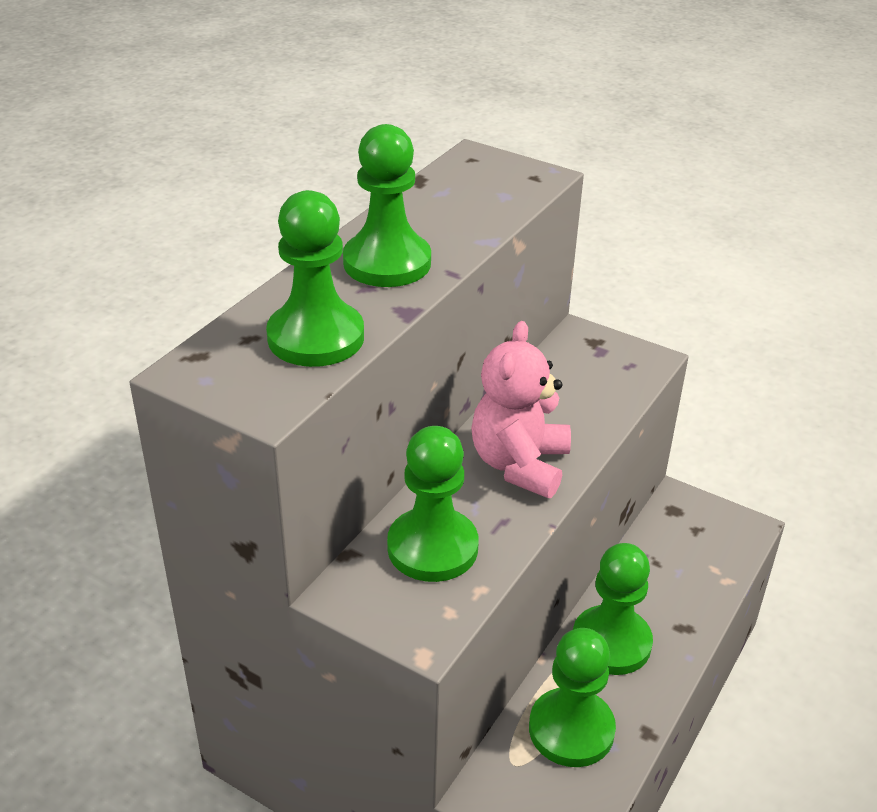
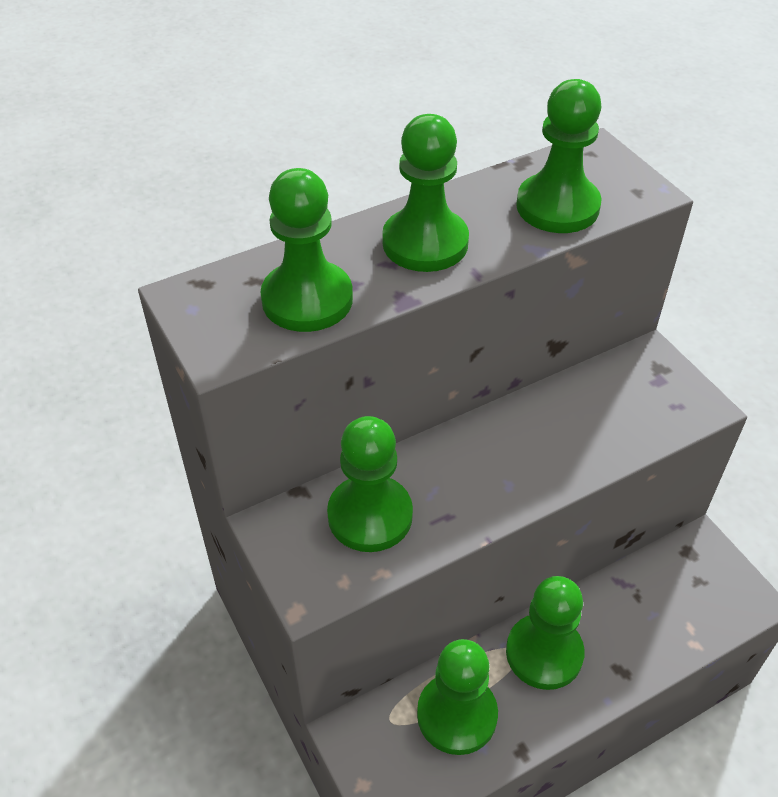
camera: 30 degrees right, 10 degrees up
(479, 205) = (557, 206): none -> green pawn
(519, 465) = (499, 467): pink teddy bear -> none

